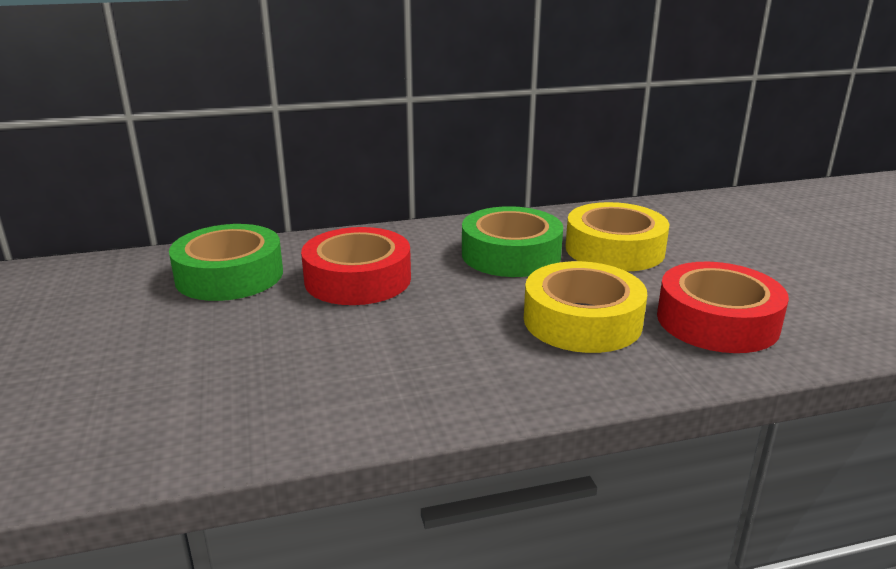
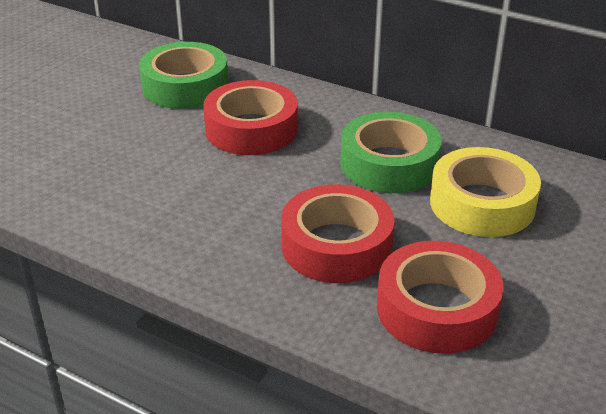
camera: 45 degrees right, 10 degrees up
(582, 321) = (336, 245): yellow tape -> red tape

